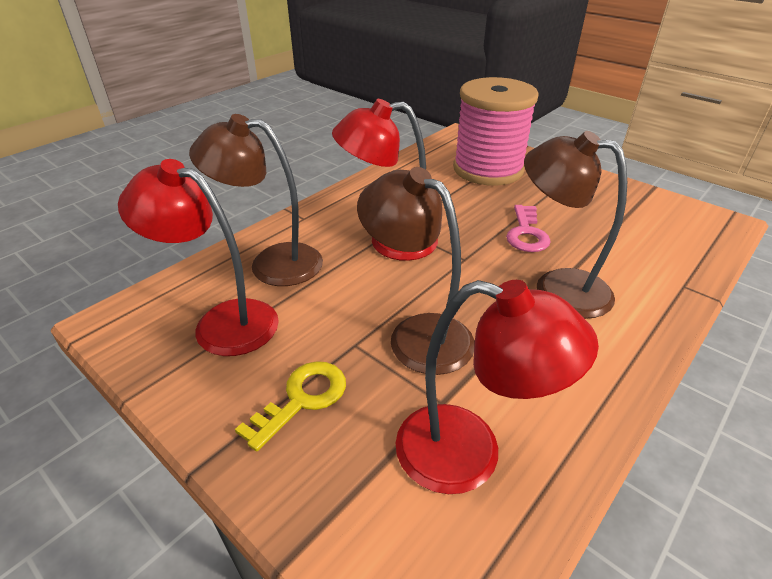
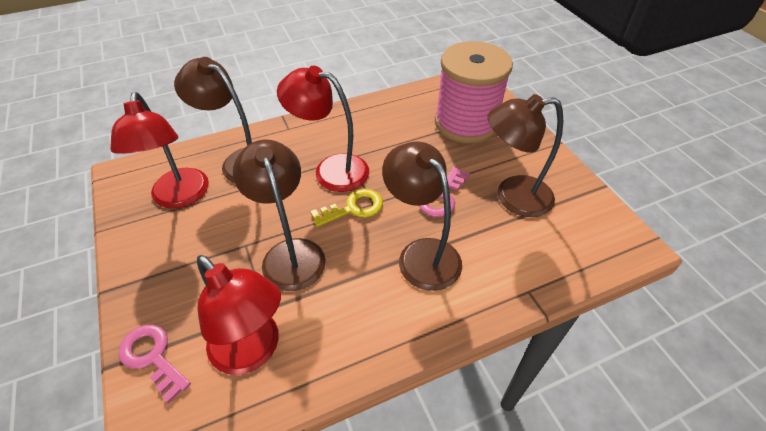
camera: 25 degrees right, 10 degrees up
(222, 322) = (180, 197): red lamp -> red lamp turned 150 degrees counterclockwise
(302, 399) = (187, 271): yellow key -> yellow key (353, 208)
(340, 520) = (152, 357): none -> pink key
(590, 215) = (512, 197): none -> brown lamp

